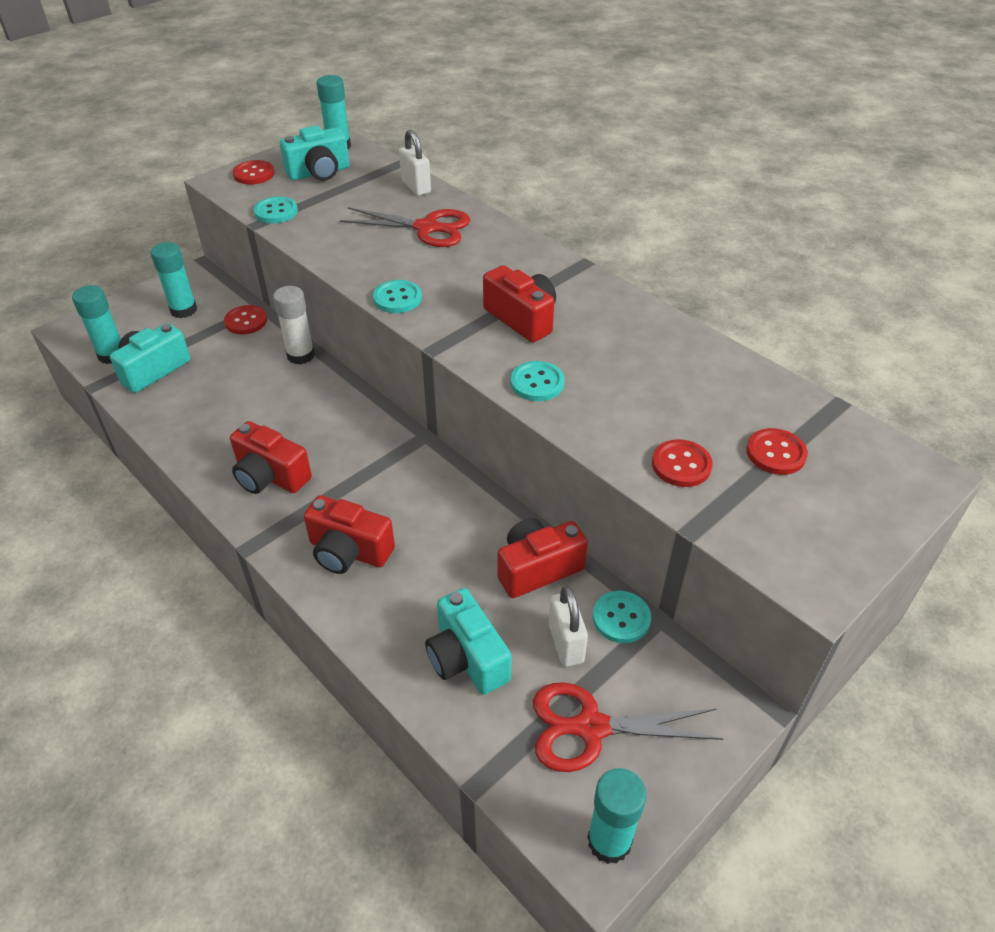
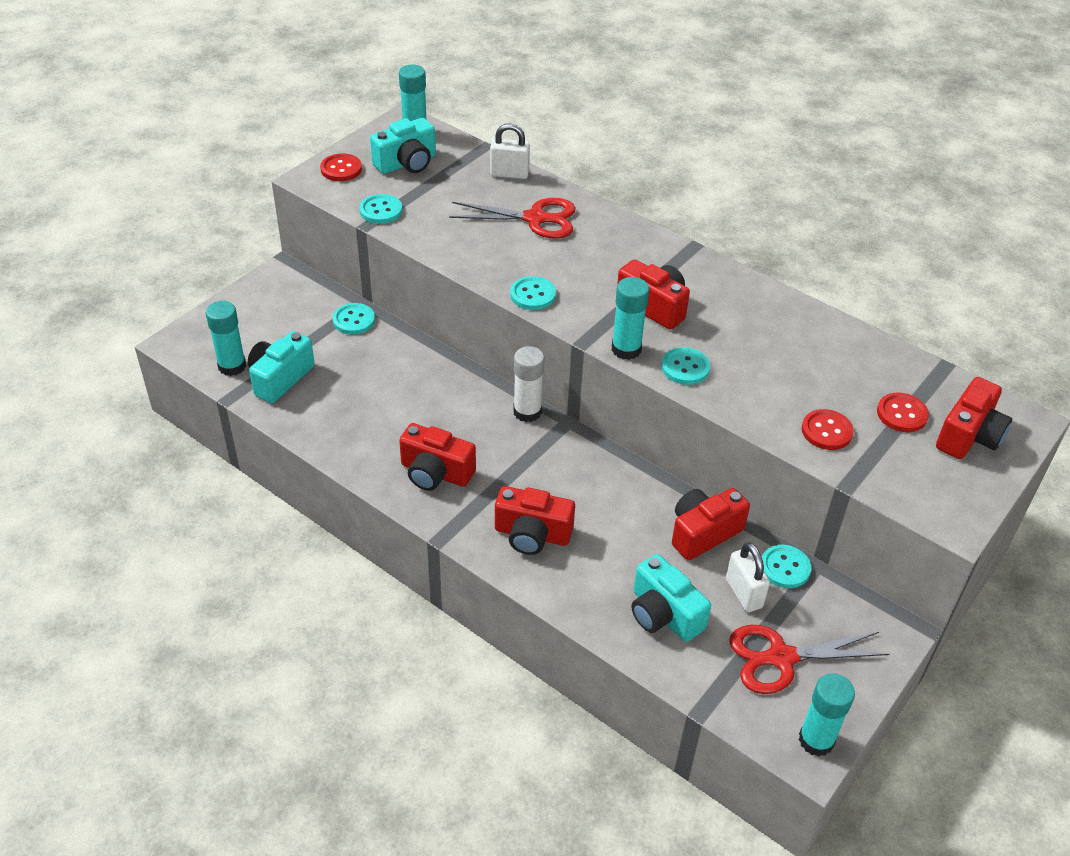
camera: 10 degrees left, 0 degrees up
(183, 310) = (285, 313): turquoise glue stick -> turquoise glue stick (626, 349)
(246, 321) = (354, 320): red button -> turquoise button
(300, 355) = (421, 352): white glue stick -> white glue stick (527, 412)
(416, 187) = (509, 174): white padlock -> white padlock turned 45 degrees counterclockwise
(853, 485) = (969, 436): none -> red camera

